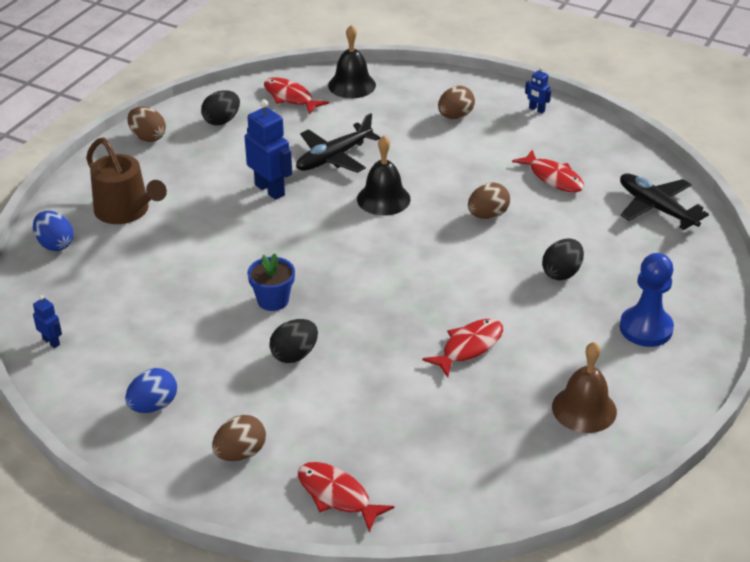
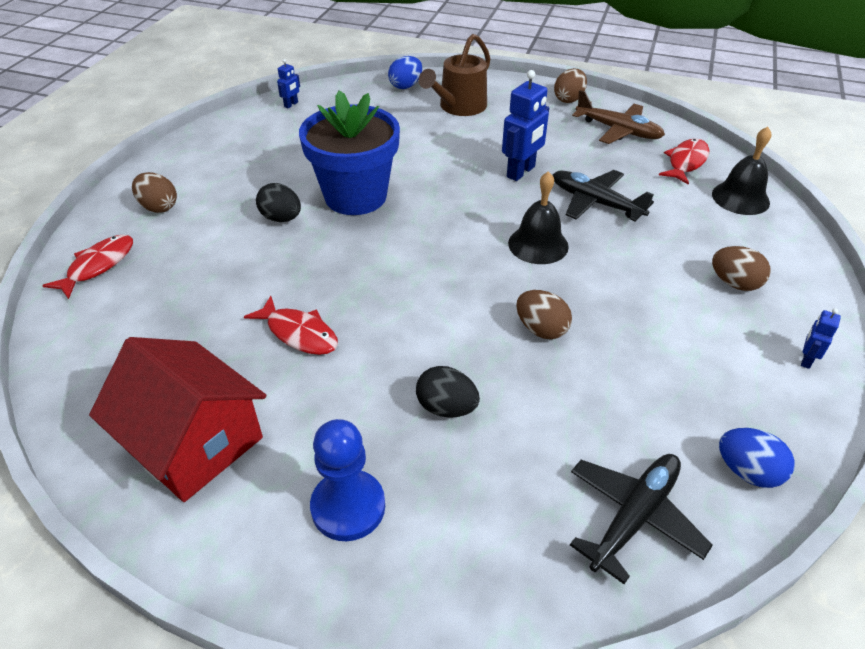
camera: 80 degrees right, 5 degrees up
(153, 406) = (218, 158): blue egg -> blue egg (747, 471)
(222, 121) = (618, 130): black egg -> brown plane
(273, 300) = (355, 196): blue flower pot -> blue flower pot, size x2.11
(553, 178) = (651, 387): red fish -> none
(584, 409) = (194, 443): brown bell -> red house

